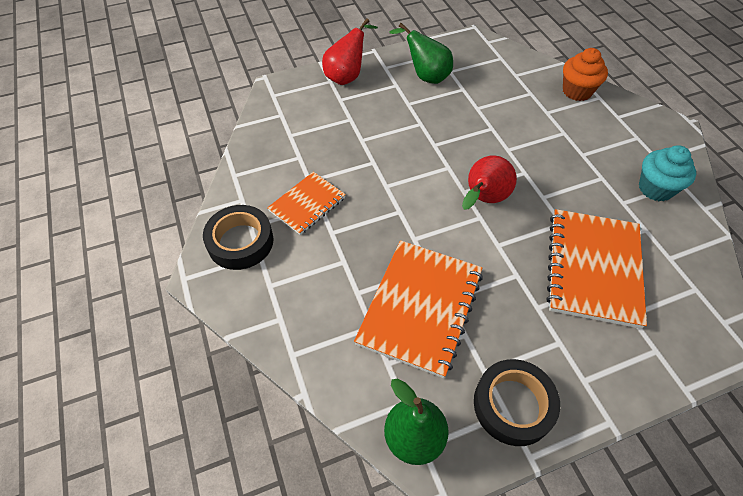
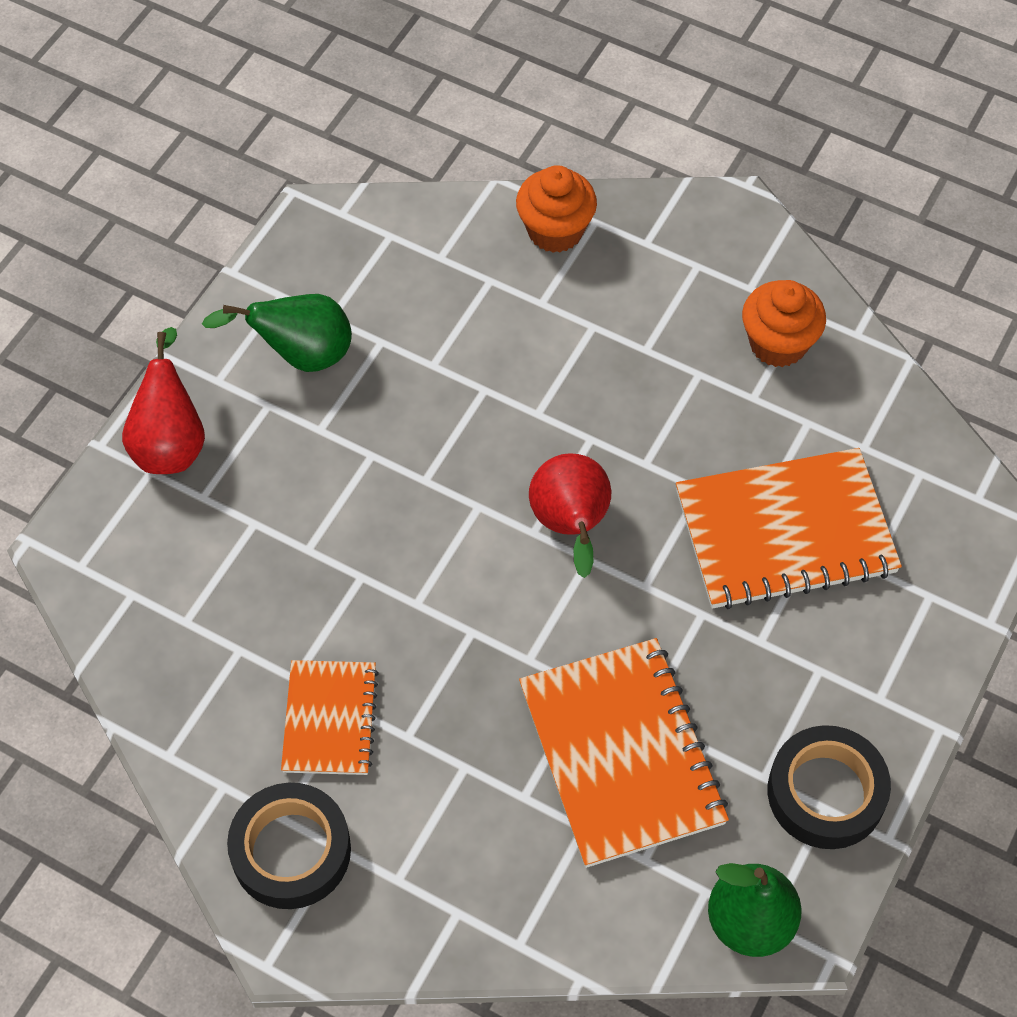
camera: 40 degrees left, 5 degrees up
(593, 268) = (785, 533): orange notebook -> orange notebook turned 75 degrees counterclockwise
(655, 188) = (778, 344): turquoise cupcake -> orange cupcake

